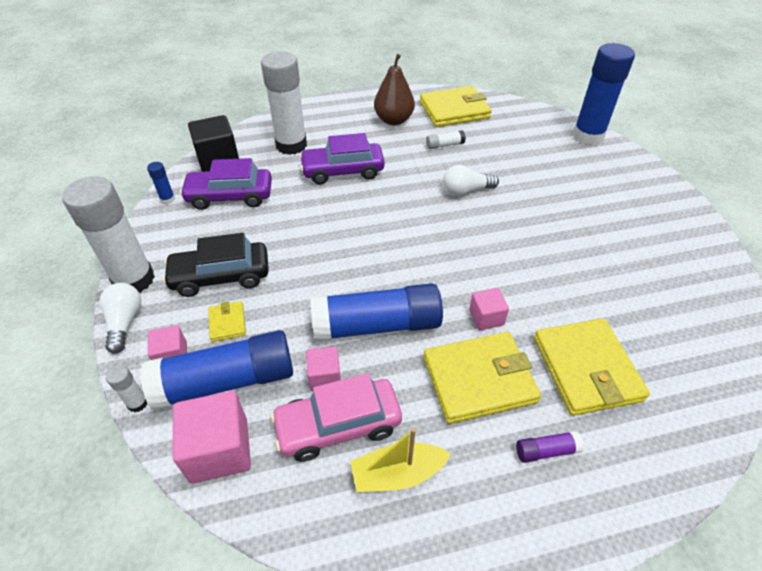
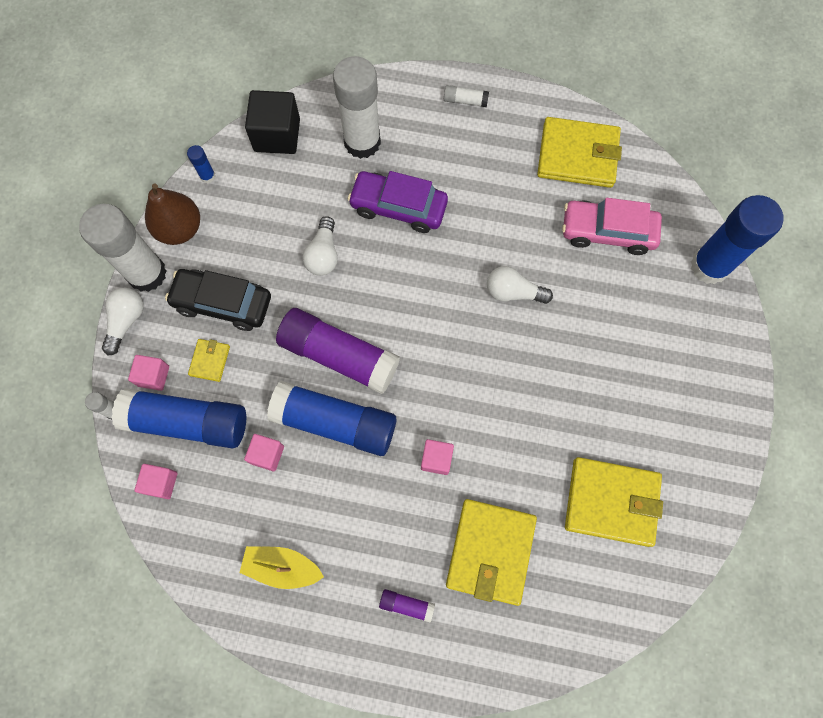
camera: 25 degrees right, 25 degrees up
(219, 450) = (161, 483): pink cube -> pink cube, size x0.57
(230, 196) = (269, 197): purple car -> none
(297, 216) = (323, 254): none -> white light bulb
(338, 425) = (257, 505): pink car -> pink car (607, 232)
(350, 276) = (339, 355): none -> purple glue stick
(394, 120) = (496, 145): brown pear -> brown pear (180, 229)
(444, 145) = (531, 211): white glue stick -> white glue stick (465, 100)
(479, 379) = (392, 517): yellow wallet -> yellow wallet (611, 502)

